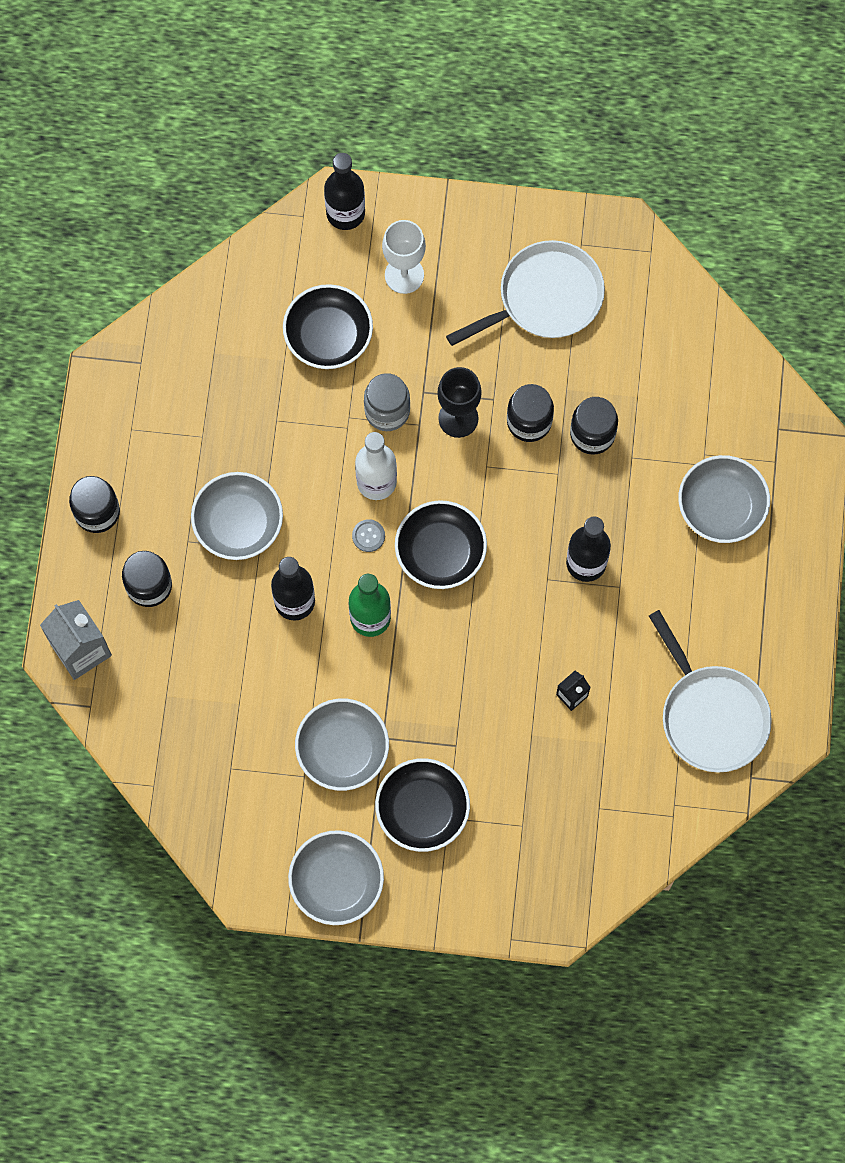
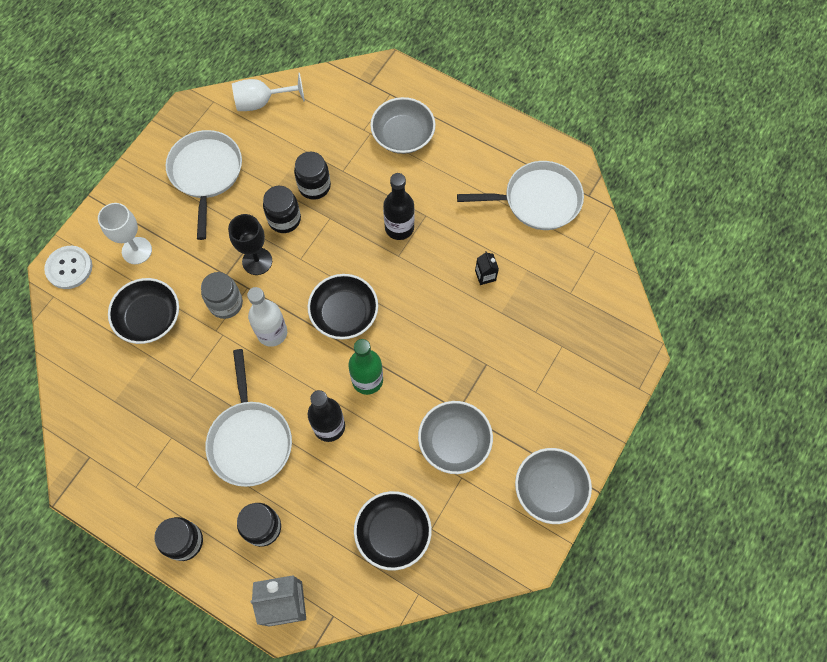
camera: 65 degrees left, 5 degrees down
(238, 523) = (250, 440): grey bowl -> white pan
(345, 213) = (69, 268): black bottle -> white button
(368, 536) = (308, 355): grey button -> none
(422, 810) = (522, 406): black bowl -> black bowl (393, 533)
(679, 310) = (261, 102): none -> white goblet

